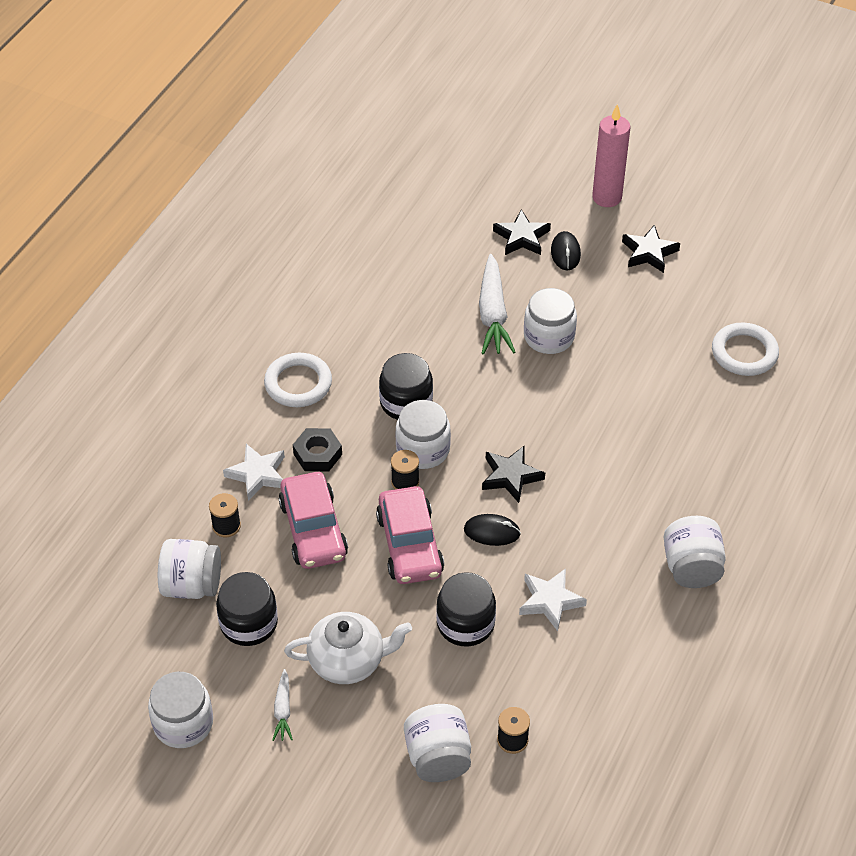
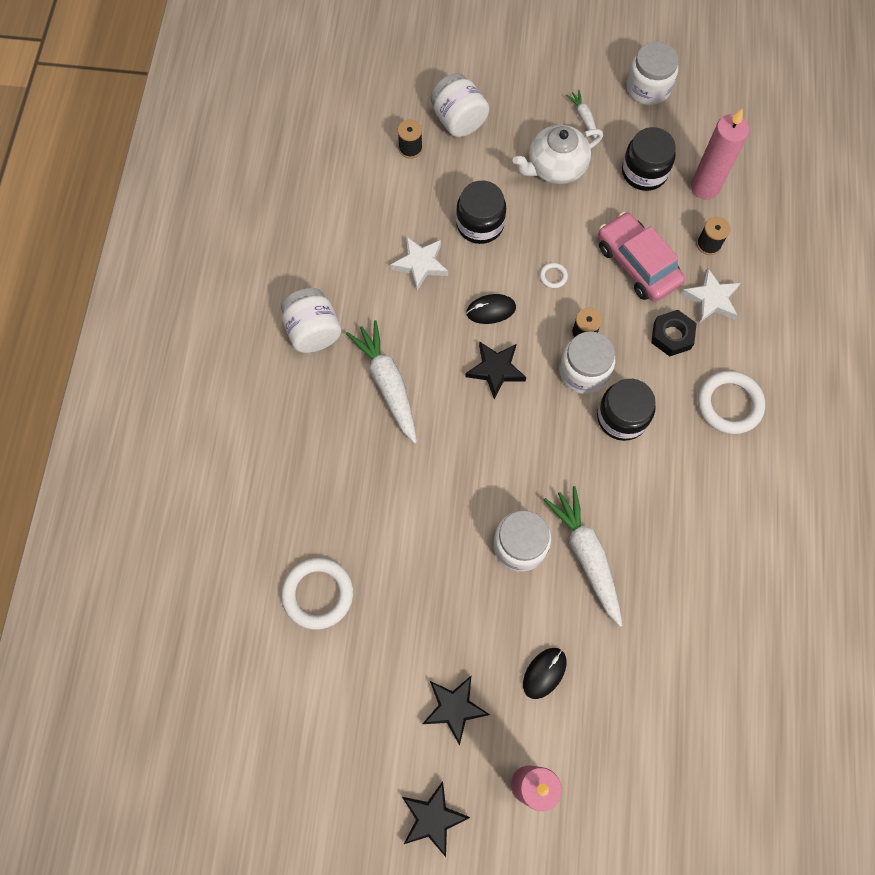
camera: 160 degrees right, 20 degrees up
(192, 585) = (704, 187): white jar -> pink candle
(410, 544) = (553, 276): pink car -> white ring
(521, 237) = (600, 680): black star -> black star (433, 818)
(565, 253) = (544, 673): black mouse -> black mouse turned 60 degrees clockwise
(626, 496) = (387, 384): none -> white carrot

